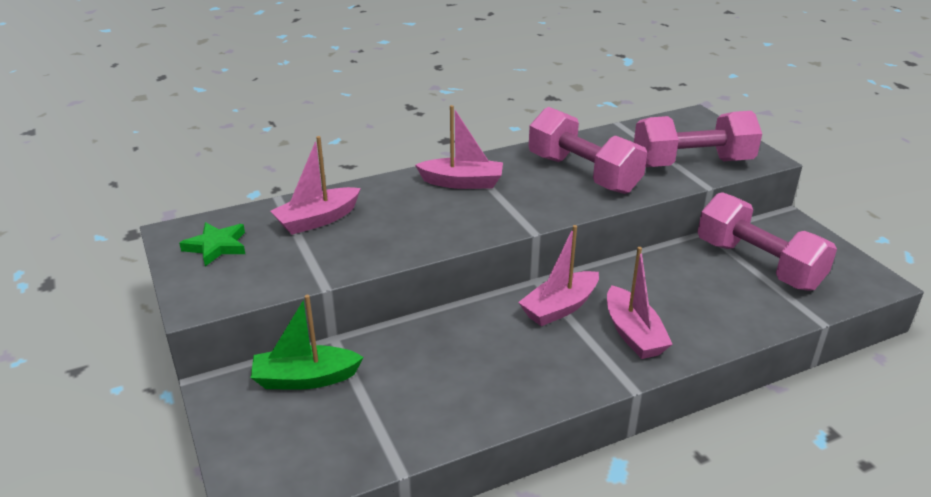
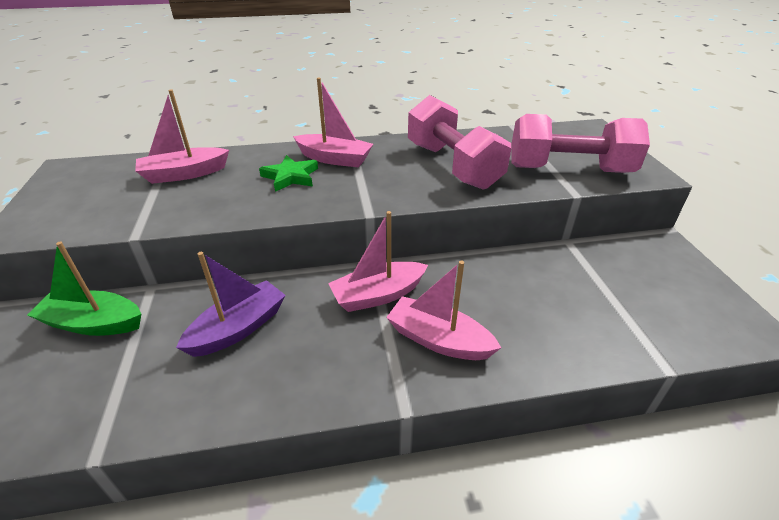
camera: 15 degrees right, 5 degrees up
(216, 246) = (82, 185): green star -> green star (290, 177)
(450, 357) = (238, 328): none -> purple boat
(633, 334) = (438, 340): pink boat -> pink boat turned 120 degrees clockwise
(758, 264) = (612, 285): pink dumbbell -> none

